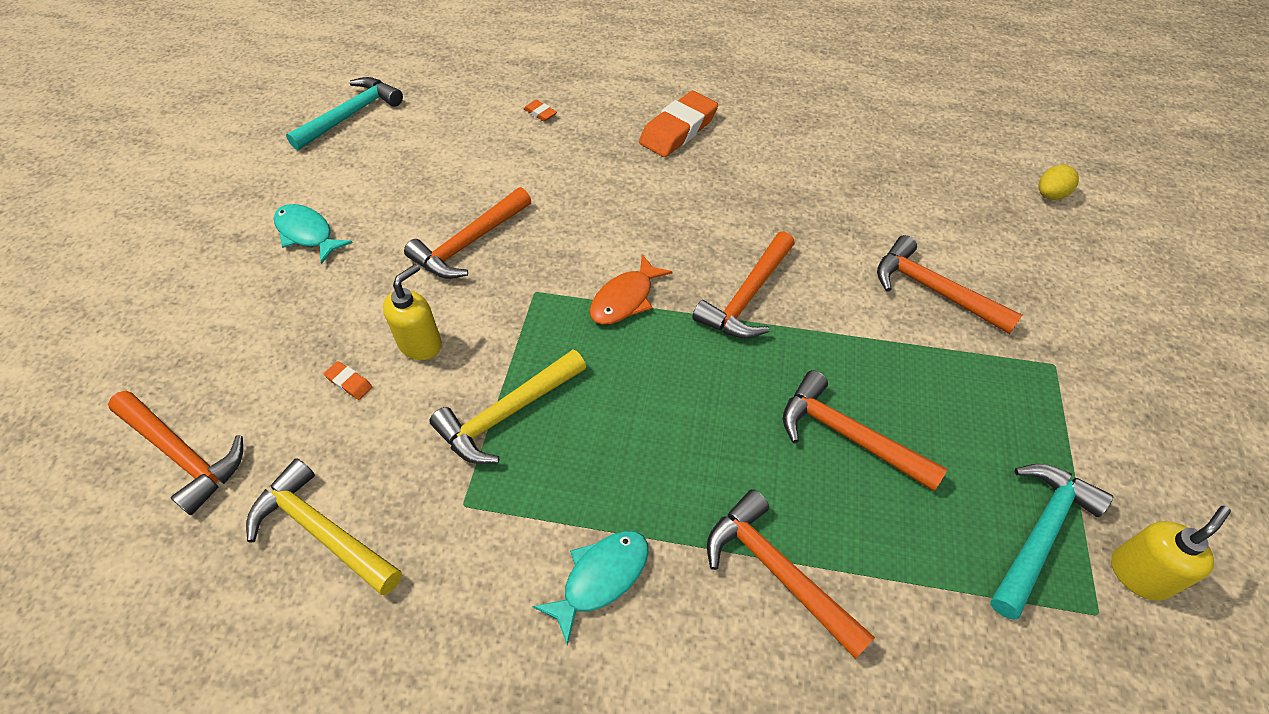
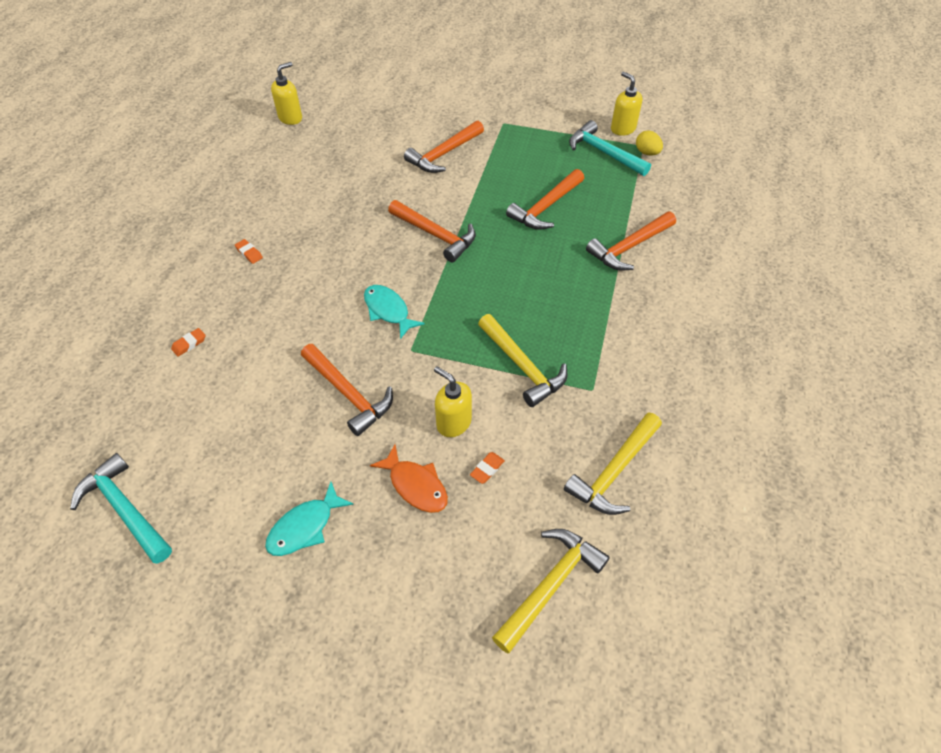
camera: 85 degrees left, 0 degrees up
(183, 455) = (550, 585): orange hammer -> yellow hammer
(601, 578) = (638, 321): turquoise fish -> turquoise fish (388, 310)
(625, 299) = (427, 297): orange fish -> orange fish (415, 485)
(678, 130) = (249, 253): orange eraser -> orange eraser, size x0.42
(944, 120) = (290, 118): none -> yellow soap dispenser
(1050, 195) = (375, 92): yellow egg -> yellow egg (647, 153)

